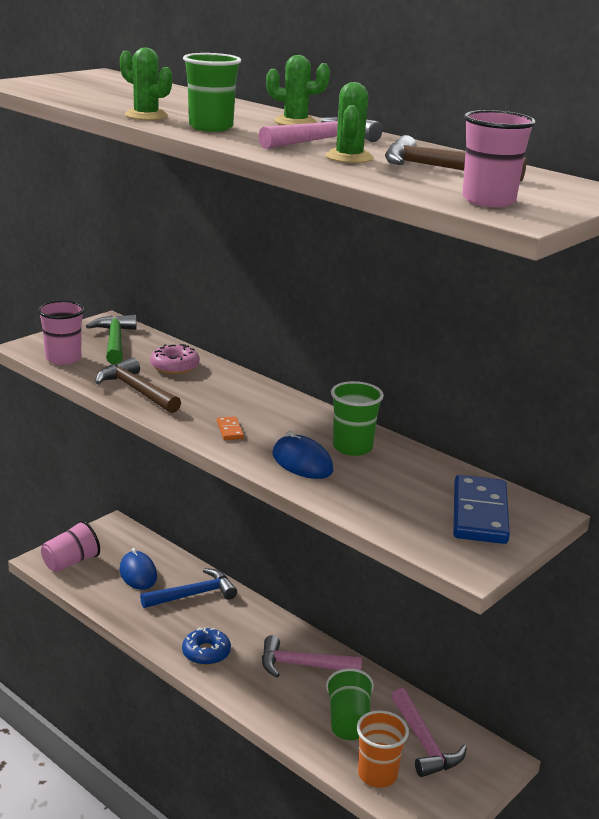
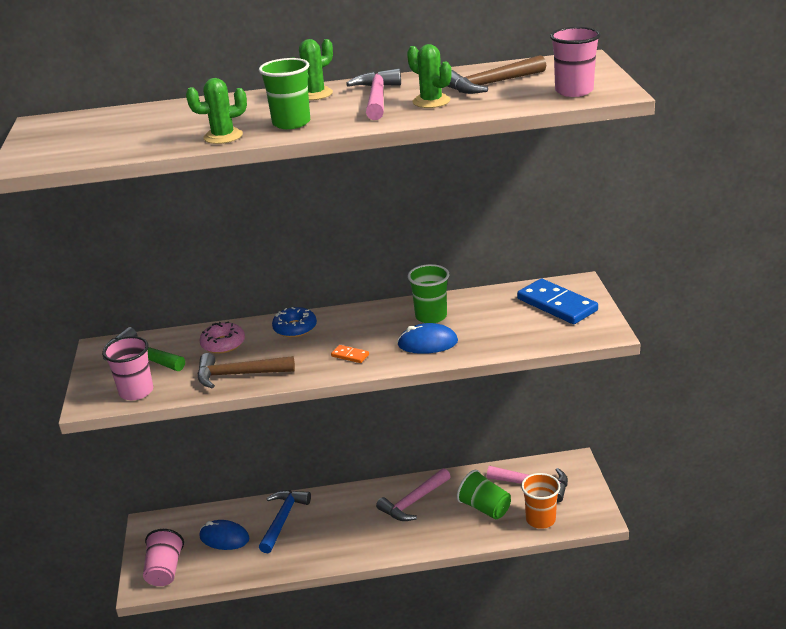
camera: 45 degrees left, 5 degrees up
(206, 652) = (352, 543): blue donut -> blue donut (295, 328)

